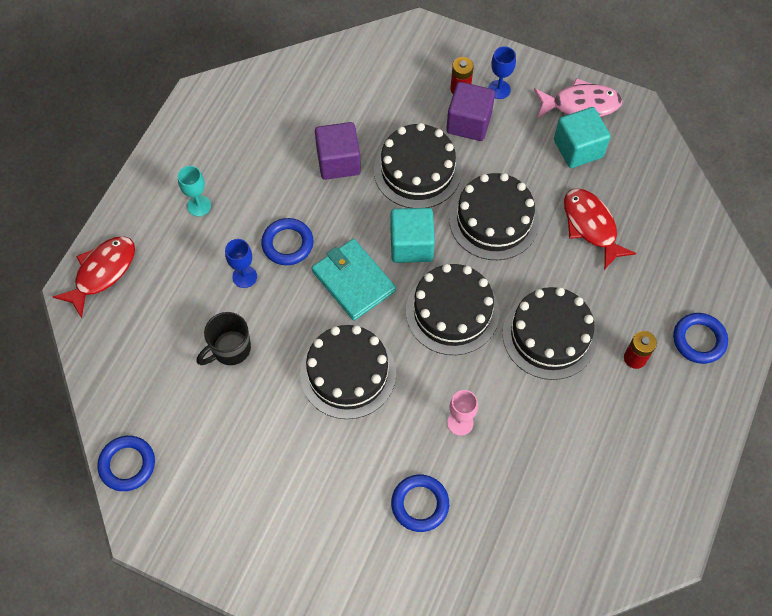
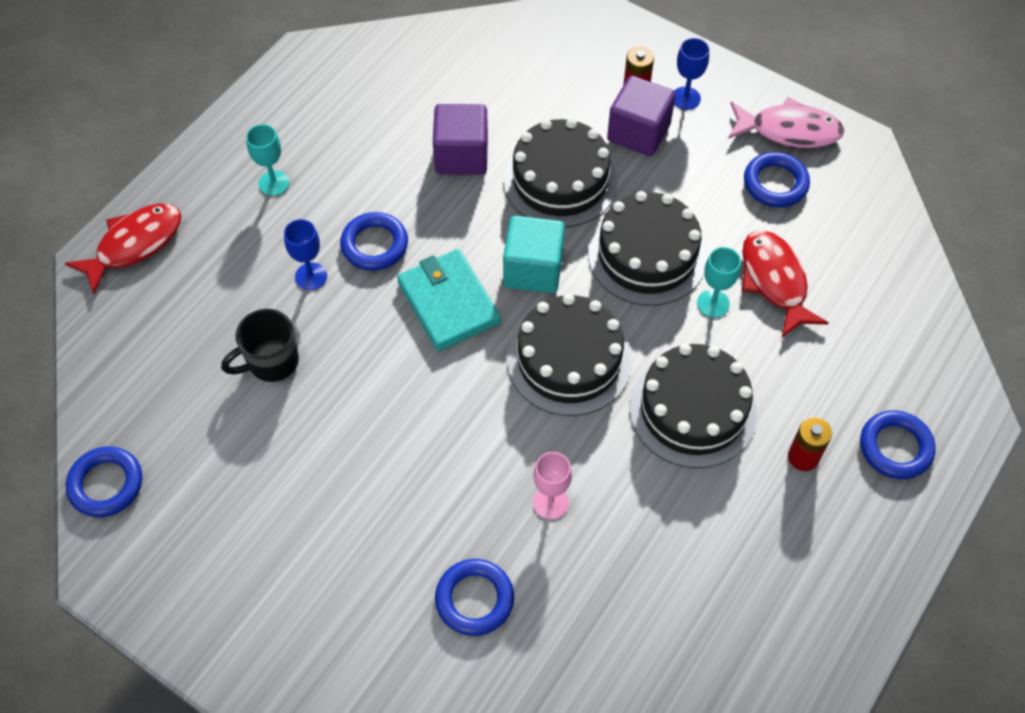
camera: 10 degrees right, 5 degrees down
(348, 373) = (416, 416): black cake -> none
(549, 251) = (713, 303): none -> turquoise goblet
(578, 148) = (775, 183): turquoise cube -> blue ring

